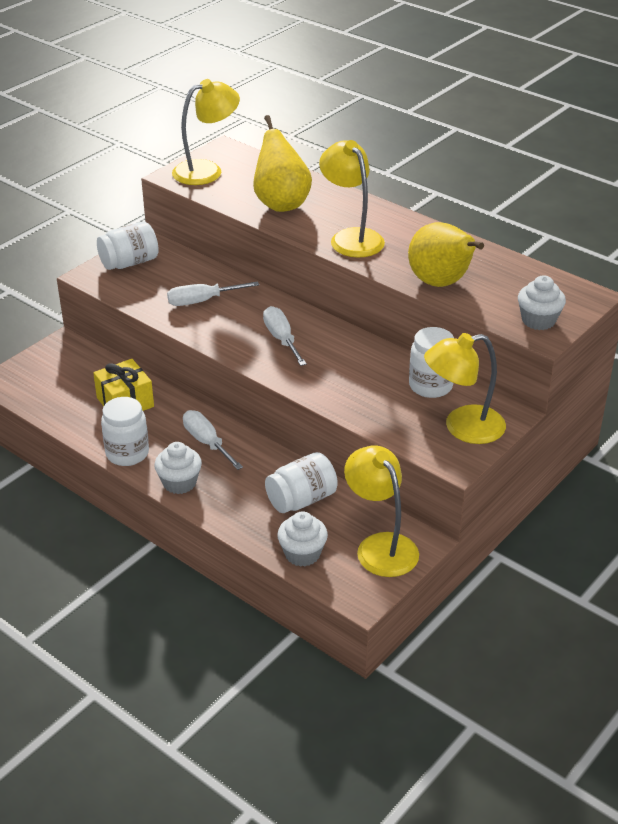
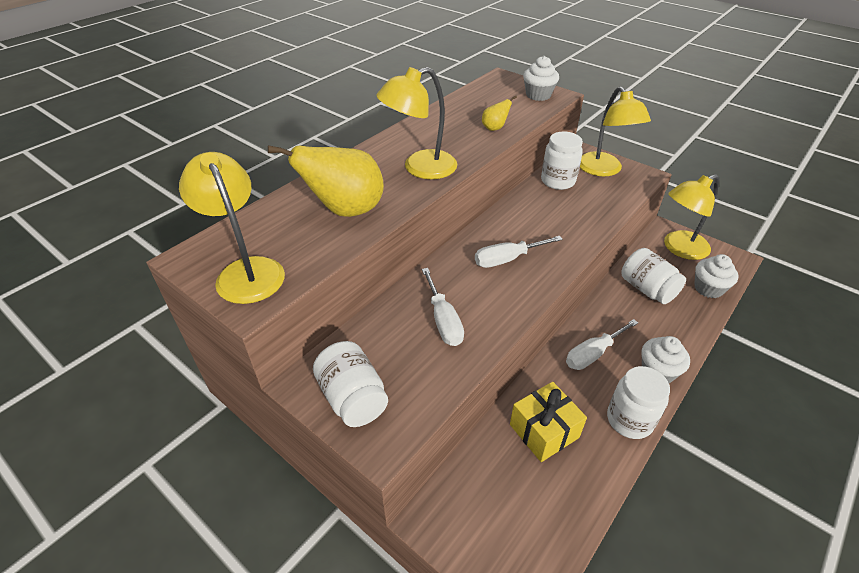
camera: 90 degrees left, 5 degrees up
(441, 283) = (494, 128): yellow pear -> yellow pear, size x0.45

